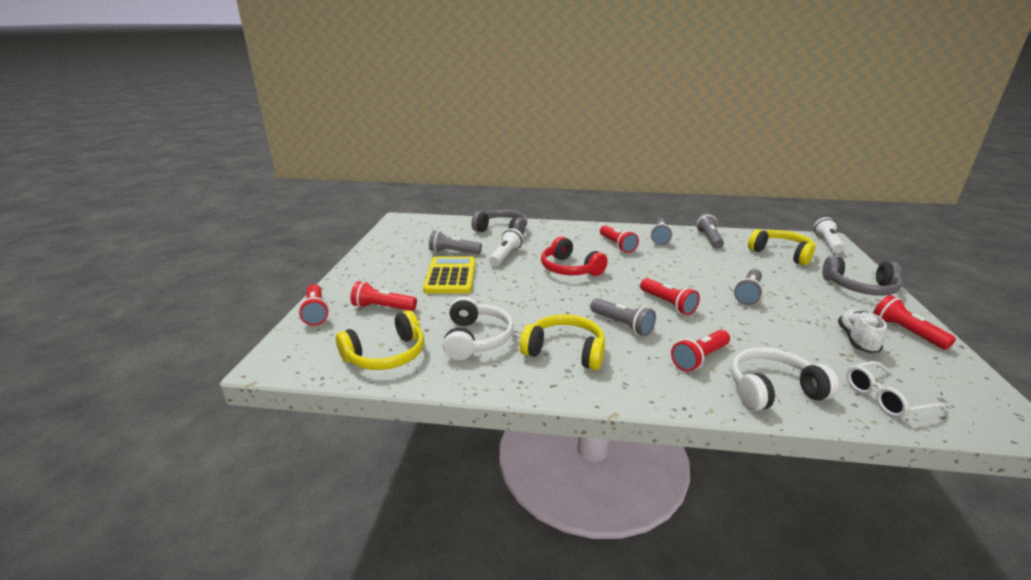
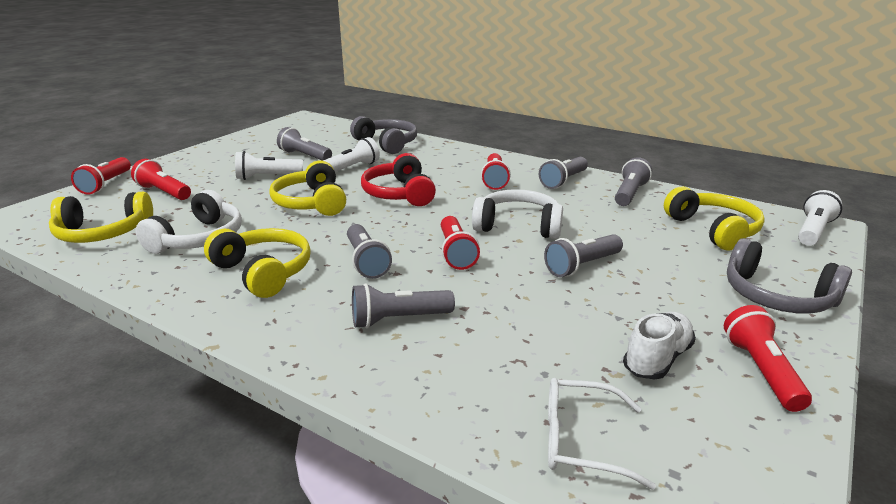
camera: 25 degrees right, 0 degrees up
(450, 276) = (267, 177): yellow calculator -> white flashlight
(518, 290) = (311, 203): none -> yellow headphones
(699, 359) = (398, 319): red flashlight -> grey flashlight
(772, 390) = (433, 380): white headphones -> white headphones (518, 226)

